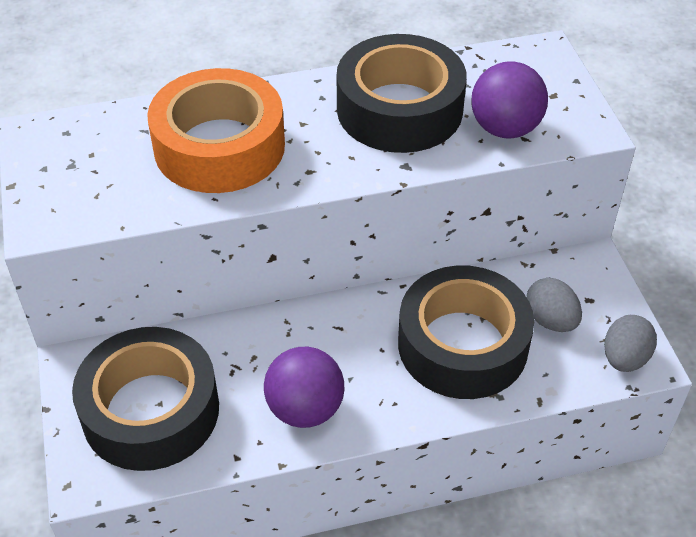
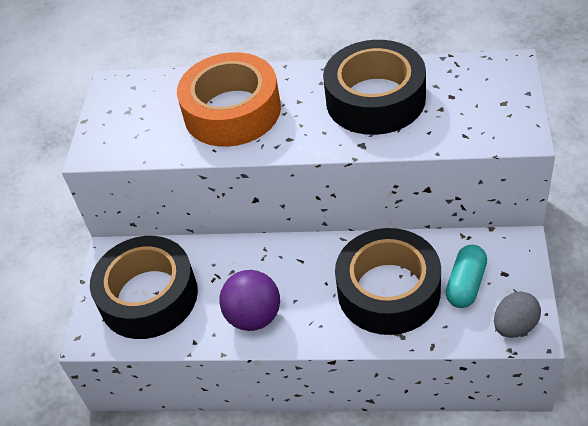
camera: 25 degrees right, 0 degrees up
(505, 128) = (452, 125): purple ball -> none
(550, 320) = (466, 284): grey egg -> turquoise capsule

